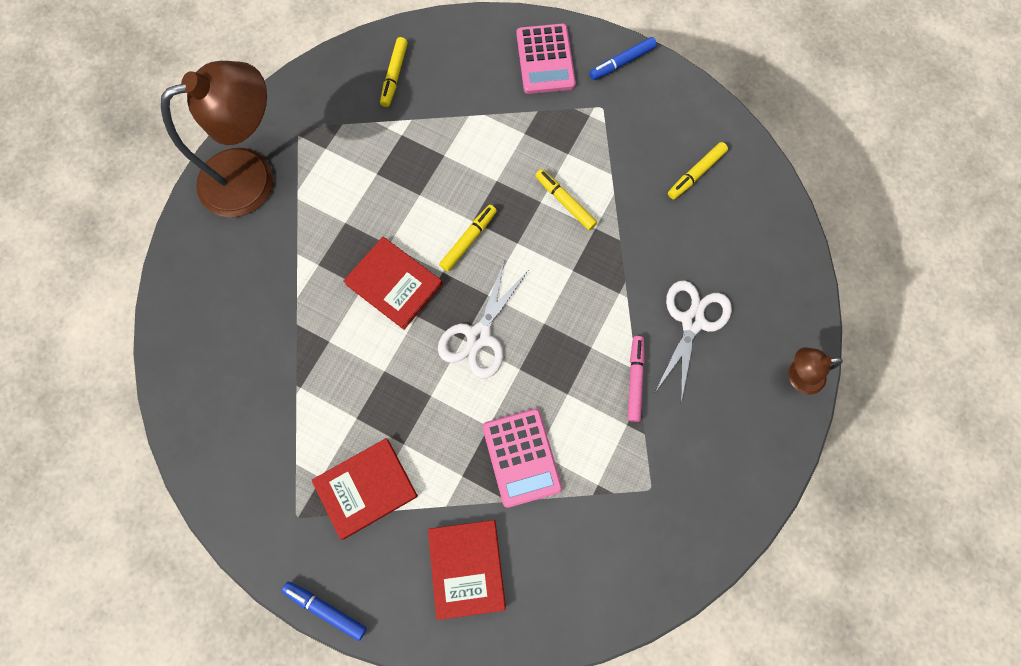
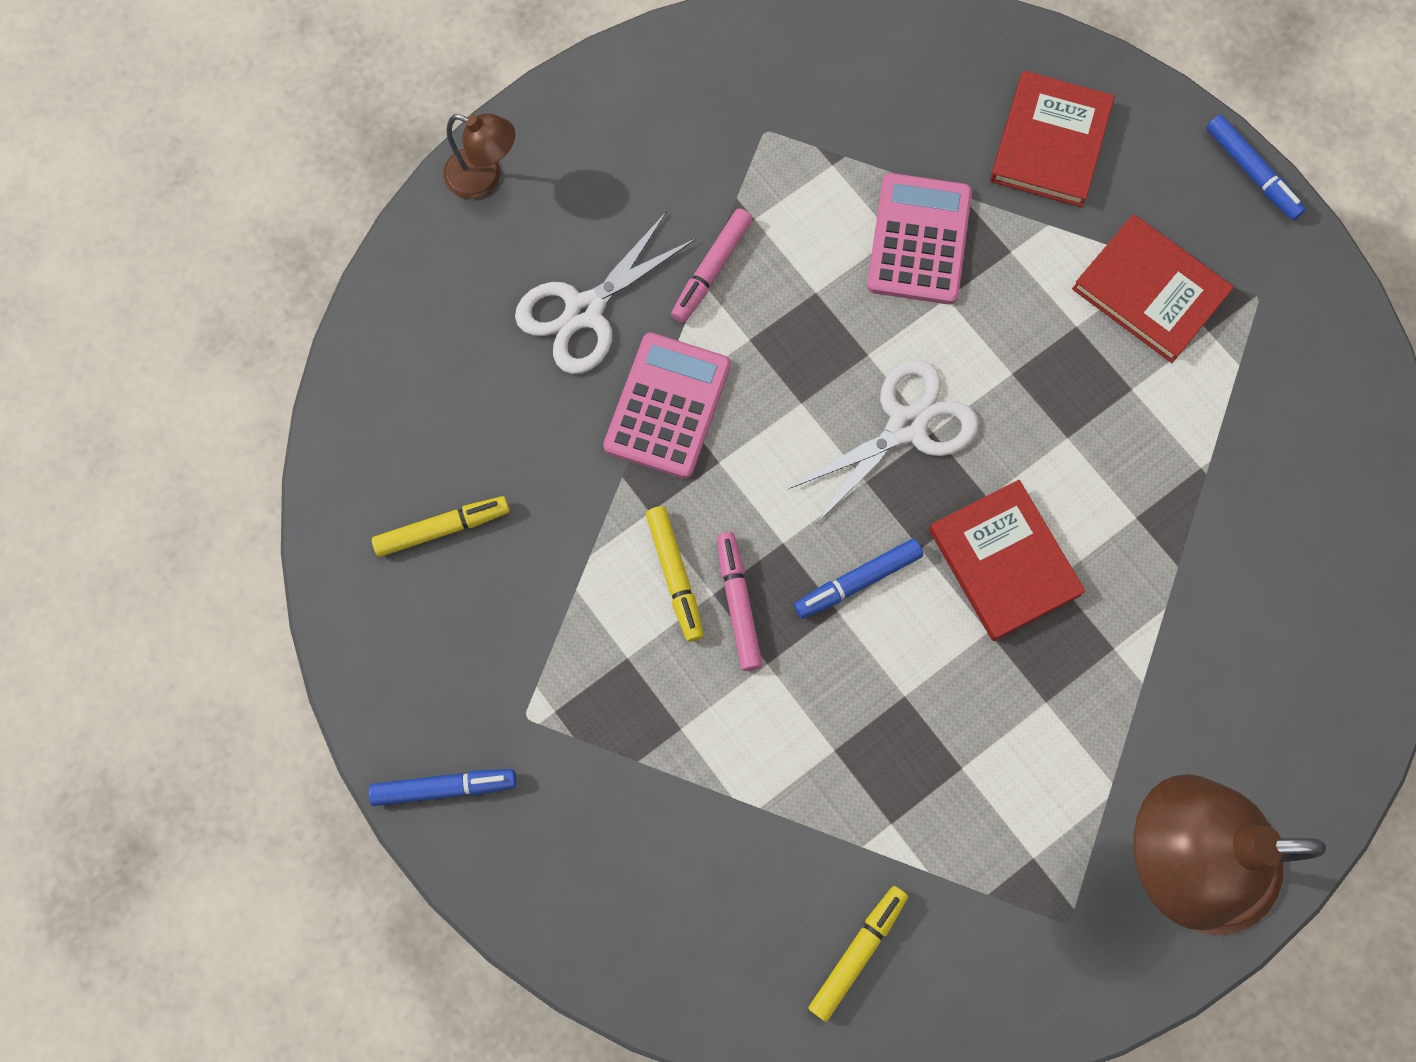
camera: 155 degrees left, 0 degrees up
(366, 488) = (1150, 291): red book -> red book turned 45 degrees clockwise
(468, 240) = (858, 581): yellow marker -> blue marker
(525, 202) = (738, 604): none -> pink marker
(545, 59) = (573, 858): pink calculator -> pink calculator (667, 406)

